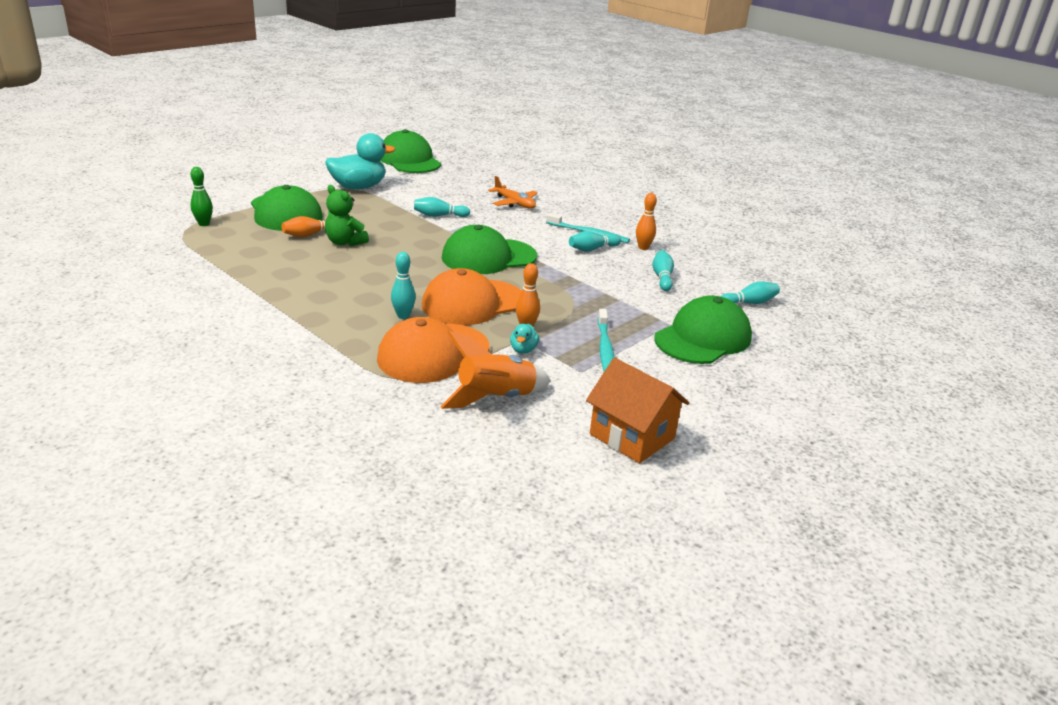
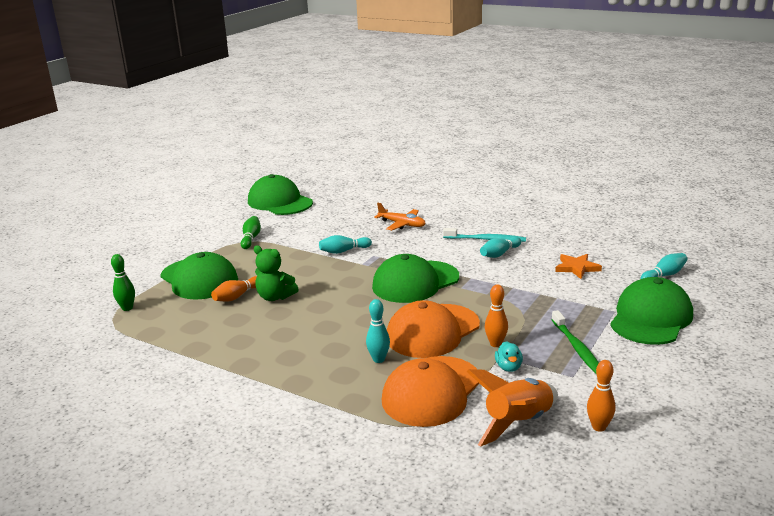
camera: 10 degrees left, 5 degrees down
(358, 187) = (251, 238): turquoise duck -> green bowling pin
(605, 348) = (577, 348): turquoise toothbrush -> green toothbrush
(632, 436) = (660, 430): orange house -> none
(643, 247) = (541, 243): orange bowling pin -> orange bowling pin (599, 427)
(662, 277) = (577, 268): turquoise bowling pin -> orange star

